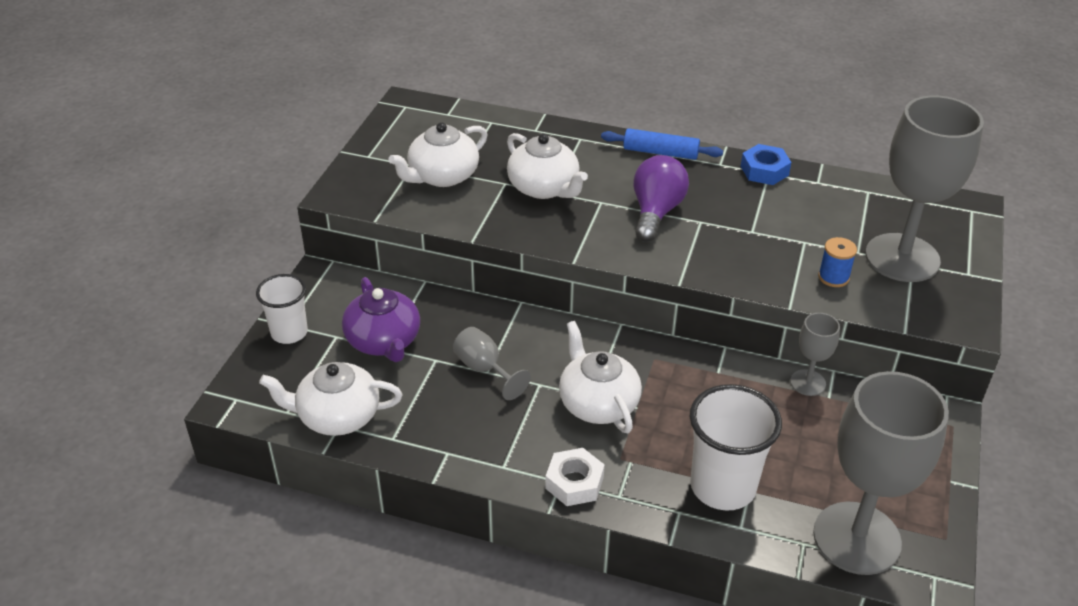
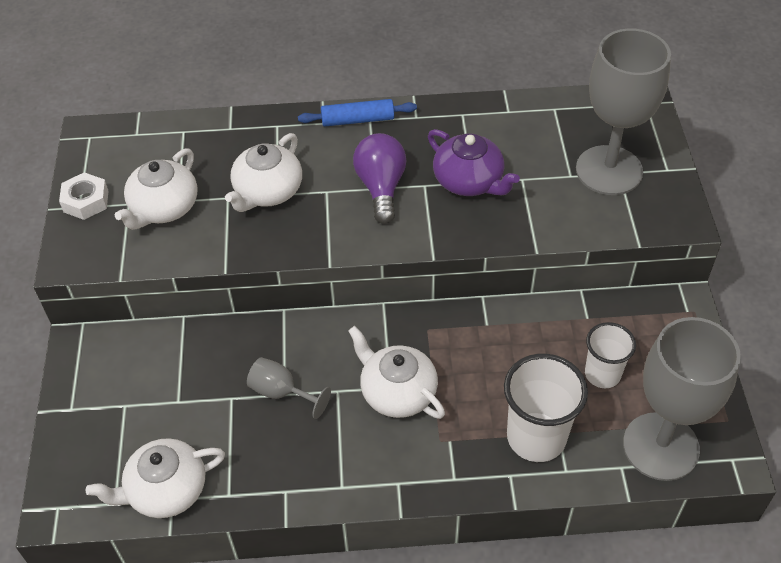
camera: 20 degrees left, 10 degrees up
(289, 333) = (77, 417): white cup -> white cup (602, 374)
(384, 341) = (174, 395): purple teapot -> purple teapot (469, 181)
(544, 188) = (267, 192): white teapot -> white teapot turned 90 degrees clockwise
(574, 482) = (411, 480): white nut -> white nut (86, 201)
(764, 171) = (458, 113): blue nut -> none
(808, 383) = (565, 309): grey goblet -> none
(833, 277) = (561, 209): blue spool -> none

